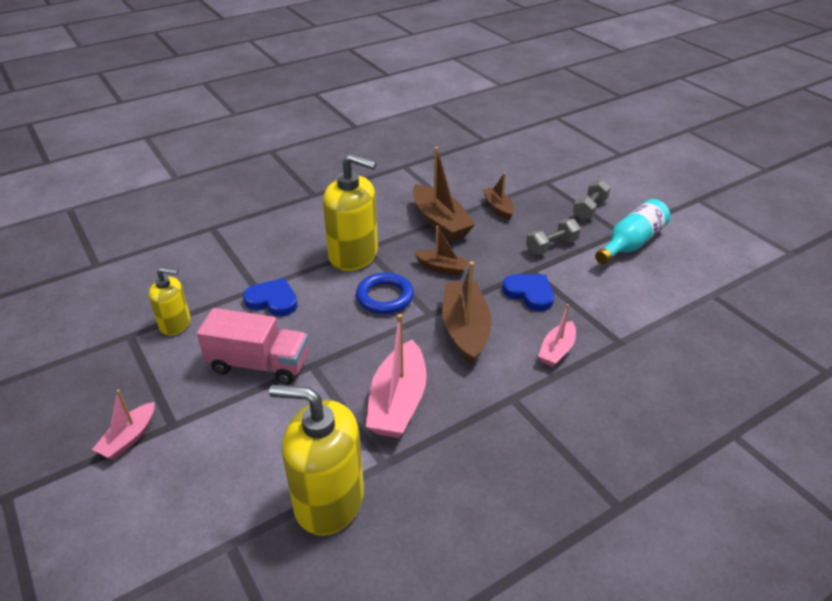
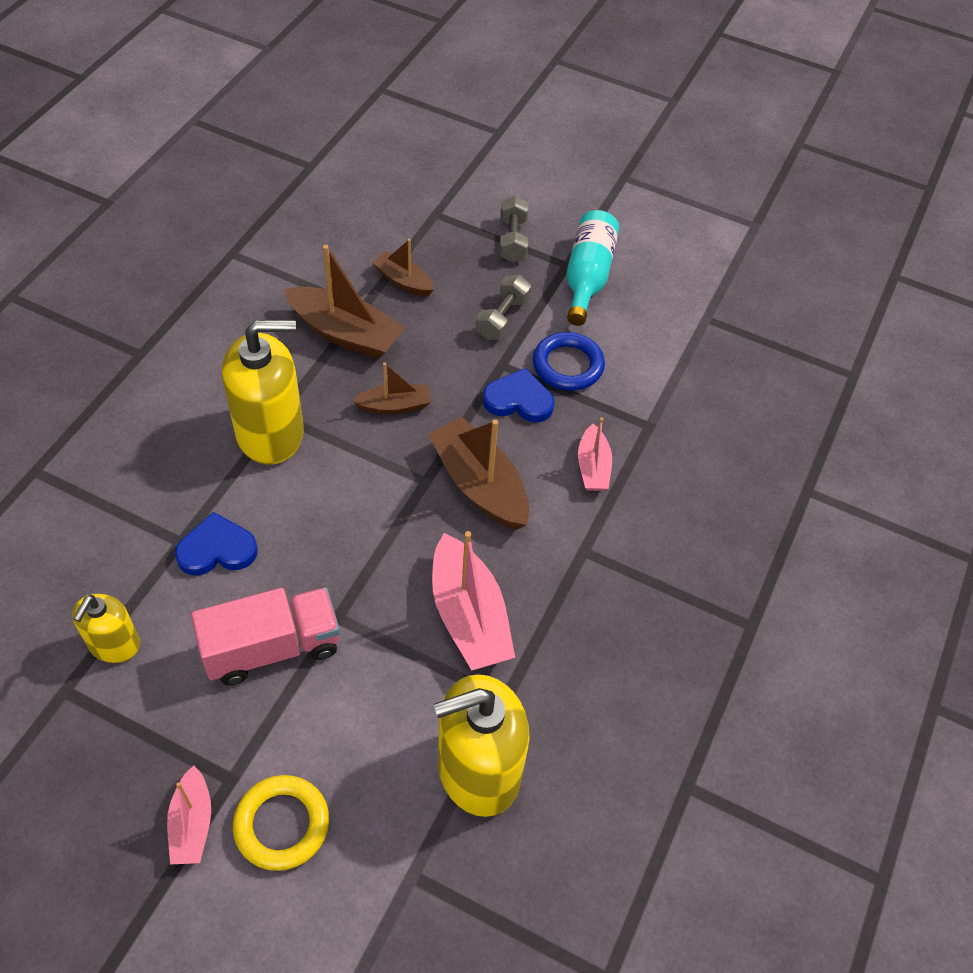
camera: 35 degrees left, 15 degrees up
(175, 324) = (114, 644): yellow soap dispenser -> yellow soap dispenser turned 135 degrees clockwise
(177, 466) = (282, 824): none -> yellow ring
(385, 297) = (355, 480): blue ring -> blue ring (568, 365)

